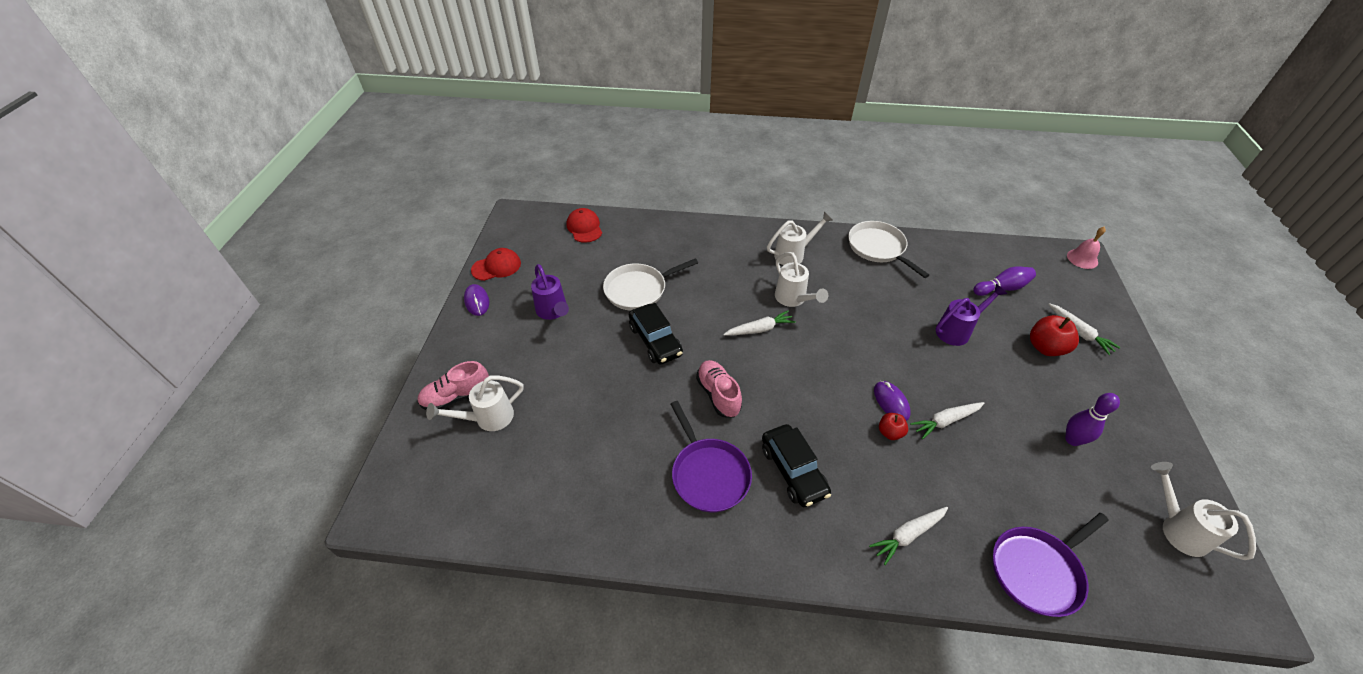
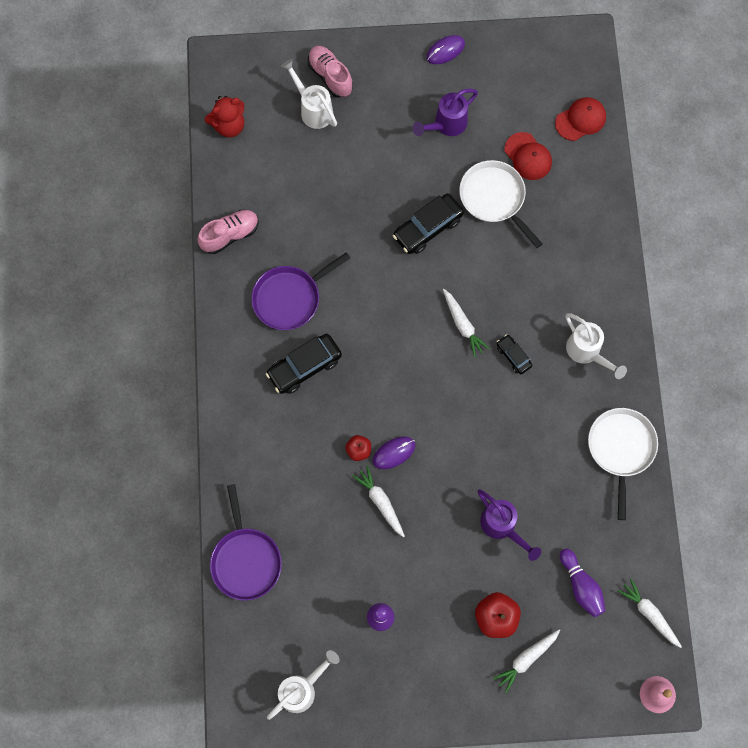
camera: 80 degrees right, 25 degrees up
(470, 510) = (229, 126): none -> red teddy bear
(496, 266) = (498, 51): red cap -> red cap (528, 156)
(718, 394) = (373, 295): pink shoe -> pink shoe (230, 235)
(793, 299) = (513, 356): white watering can -> black car
(878, 248) = (621, 448): white pan -> white pan turned 45 degrees counterclockwise
(908, 535) = (260, 460): white carrot -> white carrot (649, 614)
(1037, 571) = (246, 560): purple pan -> purple pan turned 150 degrees counterclockwise

